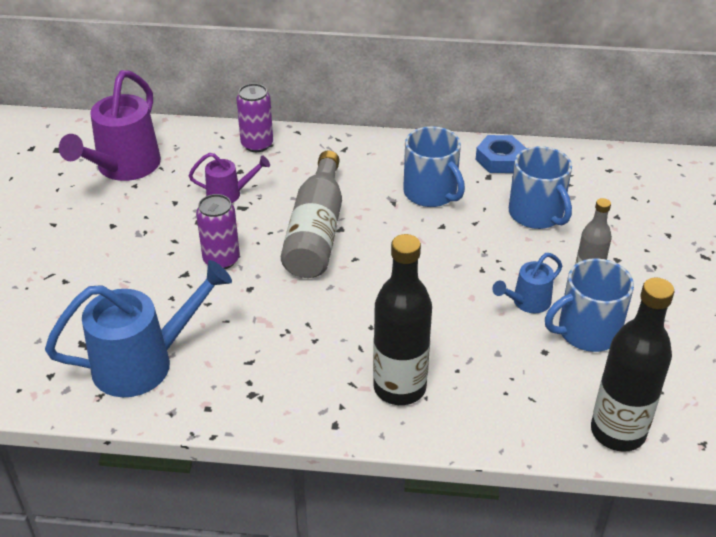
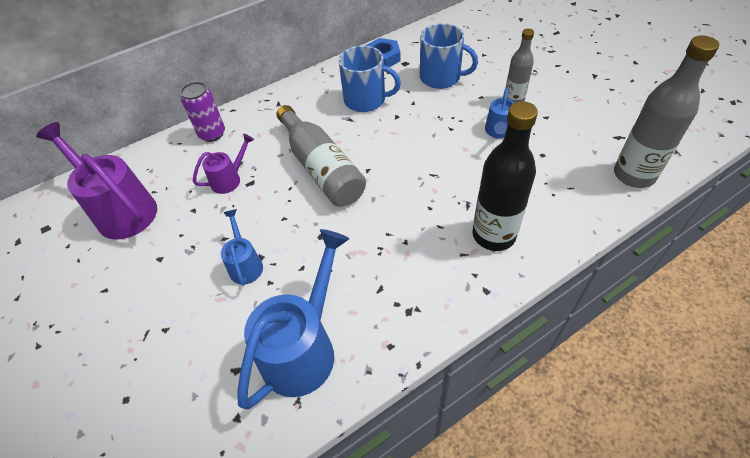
camera: 35 degrees left, 10 degrees up
(123, 168) = (121, 209): purple watering can -> purple watering can turned 150 degrees clockwise
(168, 271) = (245, 264): none -> blue watering can
(221, 259) = (276, 229): purple can -> none
(587, 331) = (548, 128): blue mug -> none
(617, 432) = (633, 175): black bottle -> grey bottle

